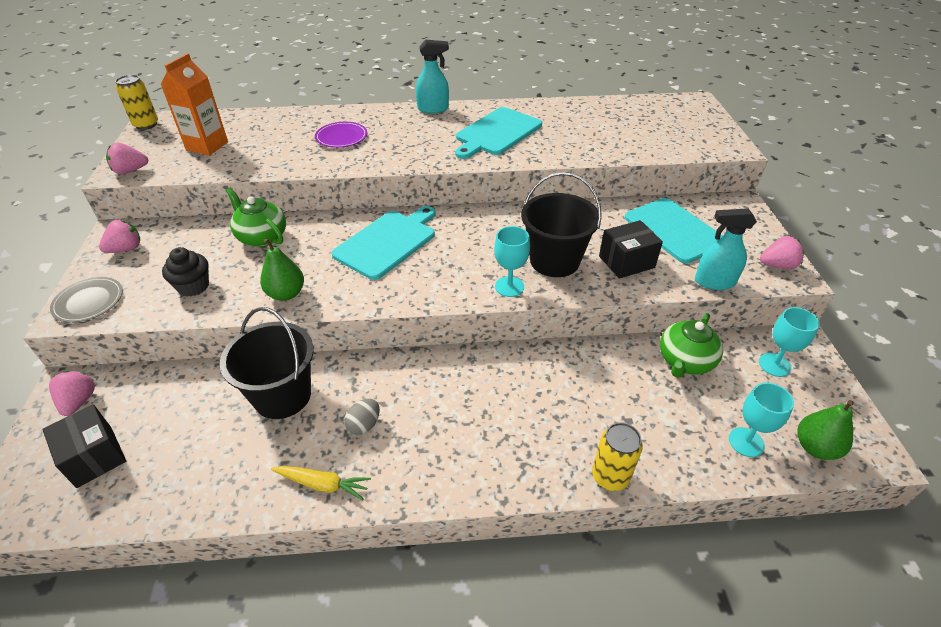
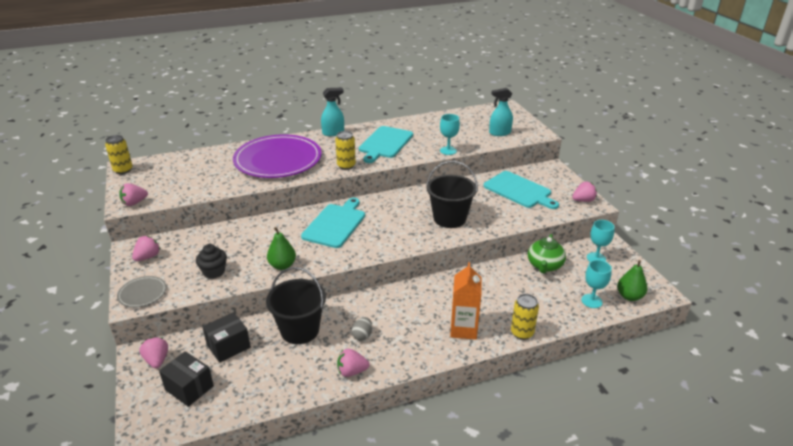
camera: 15 degrees left, 10 degrees down
(207, 146) = (181, 178): orange carton -> orange carton (463, 329)
(262, 237) = (244, 234): green teapot -> none
(323, 484) = (352, 371): yellow carrot -> pink strawberry
(341, 137) = (278, 160): purple plate -> purple plate, size x2.34
(427, 158) = (346, 166): none -> yellow can
(509, 286) = (427, 238): turquoise goblet -> turquoise goblet (448, 151)
(626, 262) = (494, 212): black box -> black box (228, 346)
(714, 282) = (550, 215): turquoise spray bottle -> turquoise spray bottle (499, 133)

